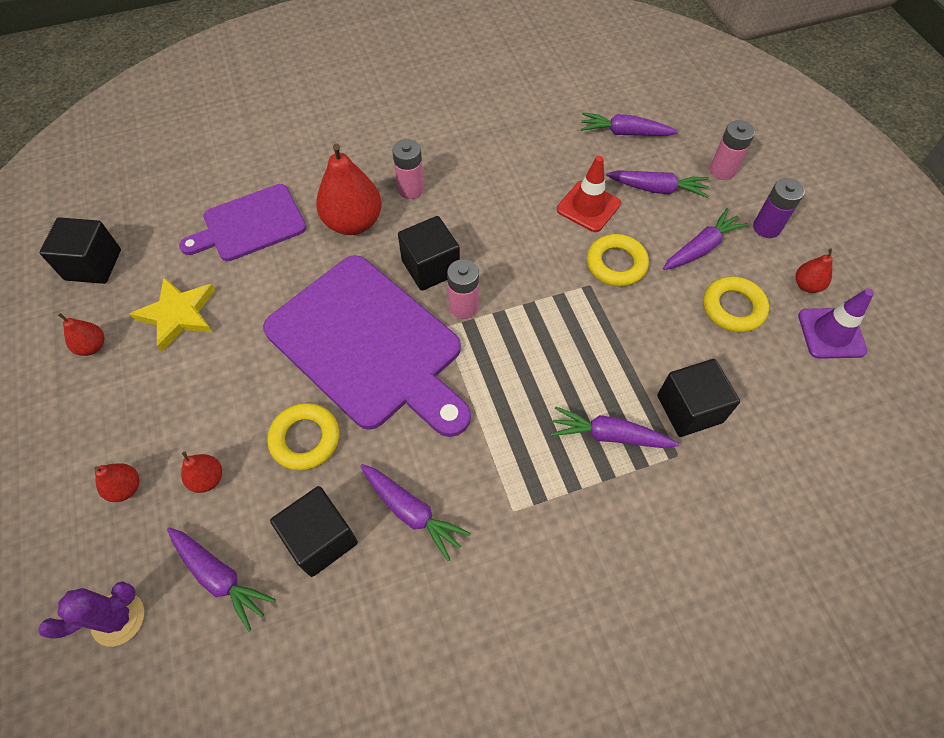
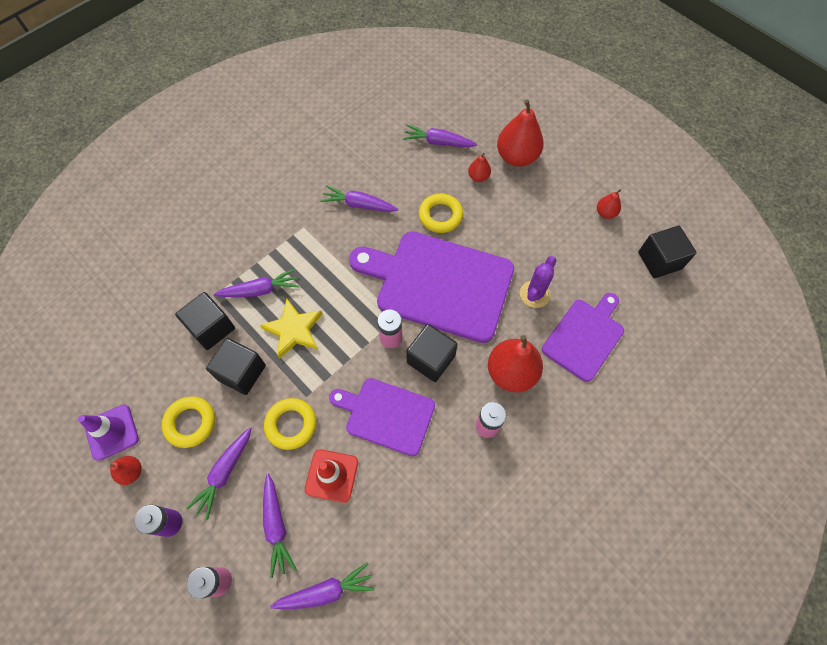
camera: 155 degrees right, 5 degrees up
(118, 618) = (472, 111): purple cactus -> purple cactus (534, 294)
(126, 488) = (516, 157): red pear -> red pear, size x2.02
(178, 315) = (573, 252): yellow star -> yellow star (293, 330)
(321, 539) = (399, 175): black cube -> black cube (241, 372)
(508, 235) = (386, 415): none -> purple cutting board
(657, 189) = (276, 526): purple carrot -> purple carrot turned 90 degrees counterclockwise

